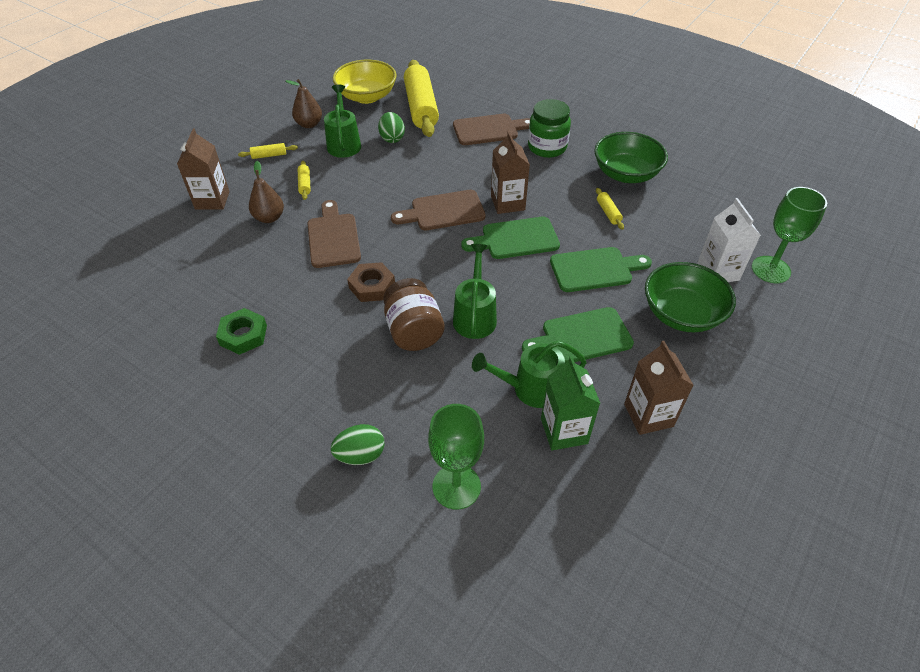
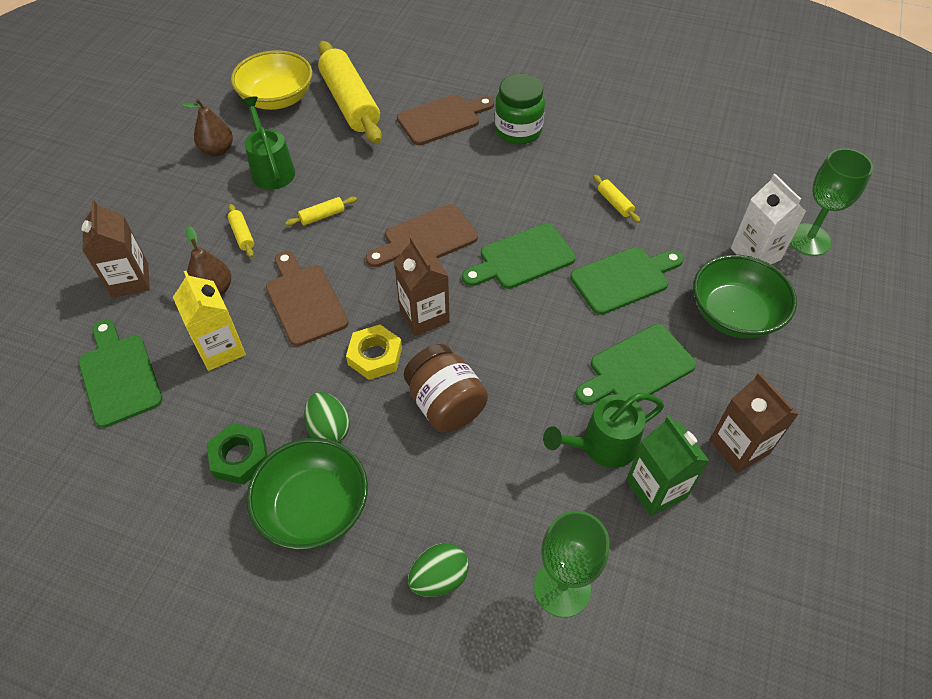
camera: 15 degrees left, 5 degrees up
(179, 262) = (119, 376): none -> green cutting board
(258, 258) = (221, 349): none -> yellow carton
(269, 155) = (181, 203): yellow rolling pin -> yellow rolling pin (322, 216)
(372, 286) = (375, 356): brown nut -> yellow nut
(392, 138) = (329, 151): green egg -> green egg (329, 429)
(475, 315) = (509, 367): green watering can -> none
(507, 203) = (497, 213): brown carton -> brown carton (424, 316)
(626, 174) = (618, 149): green bowl -> green bowl (314, 508)

